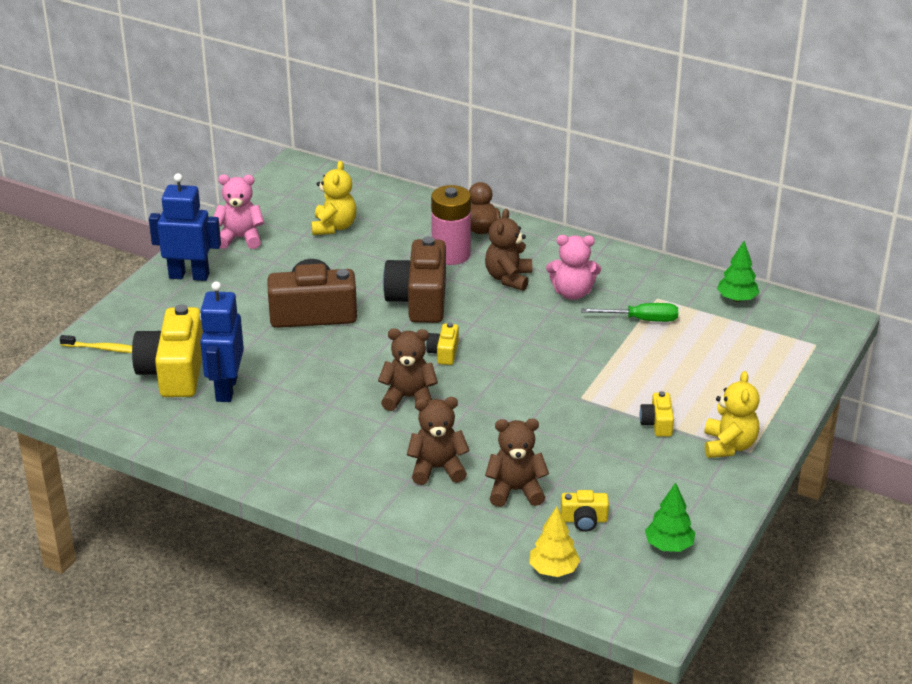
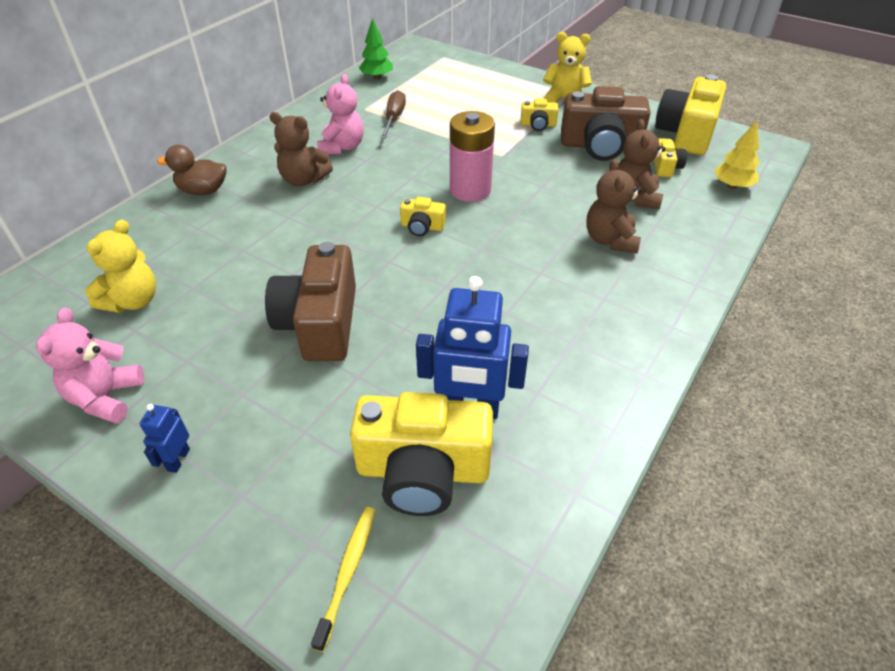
camera: 85 degrees left, 10 degrees up
(189, 276) = (178, 460): blue robot -> blue robot, size x0.48
(334, 227) = (133, 301): yellow teddy bear -> yellow teddy bear turned 105 degrees clockwise
(409, 398) = (497, 253): brown teddy bear -> none
(419, 299) = (321, 238): brown camera -> brown camera (600, 146)
(451, 254) = (243, 213): pink battery -> pink battery (470, 190)
(641, 320) = (394, 118): green screwdriver -> brown screwdriver
(669, 546) = (686, 134): green tree -> yellow camera

